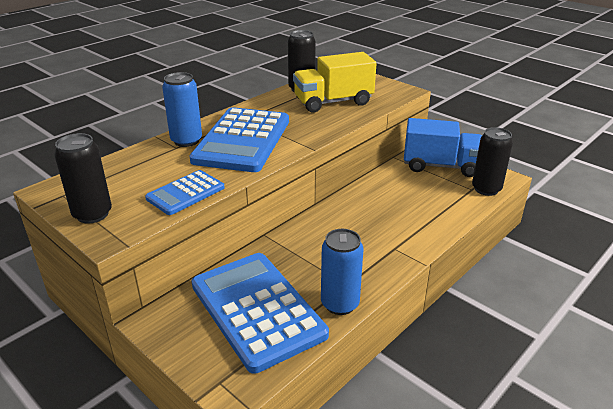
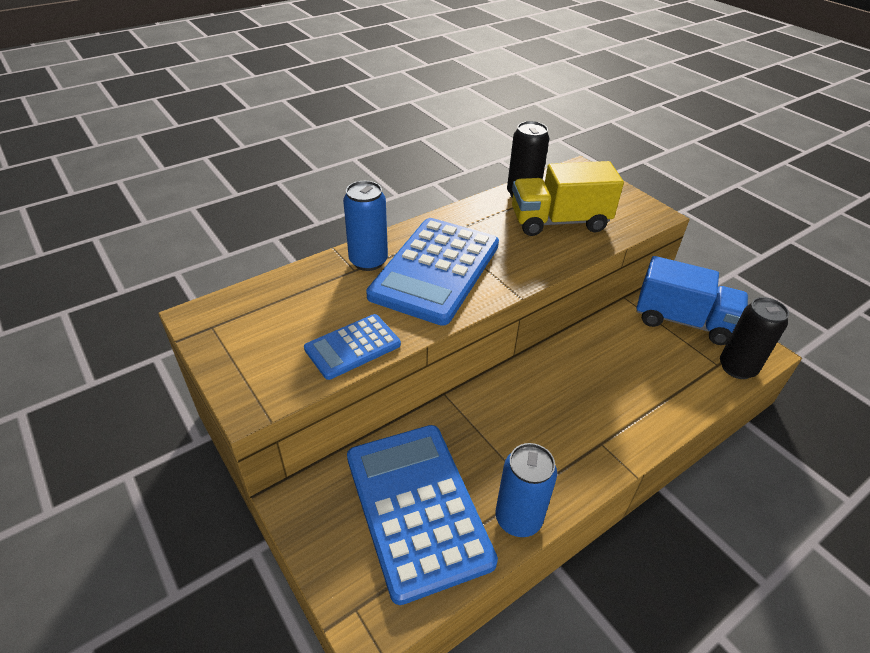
camera: 10 degrees right, 10 degrees up
(92, 214) = (239, 363): black can -> none

